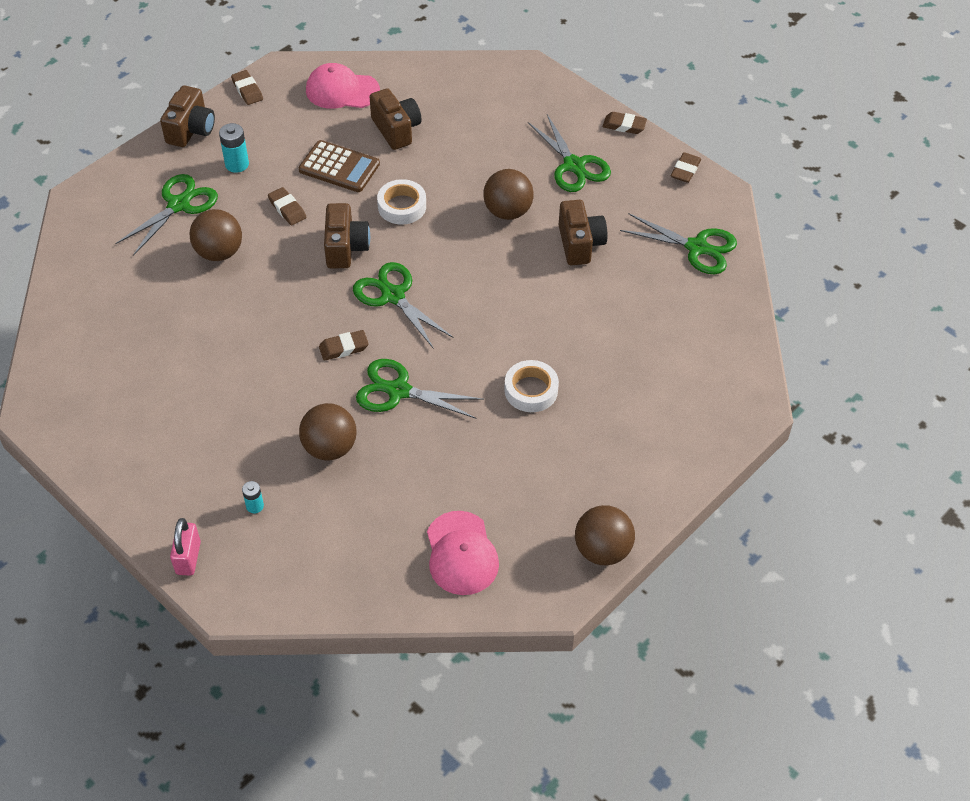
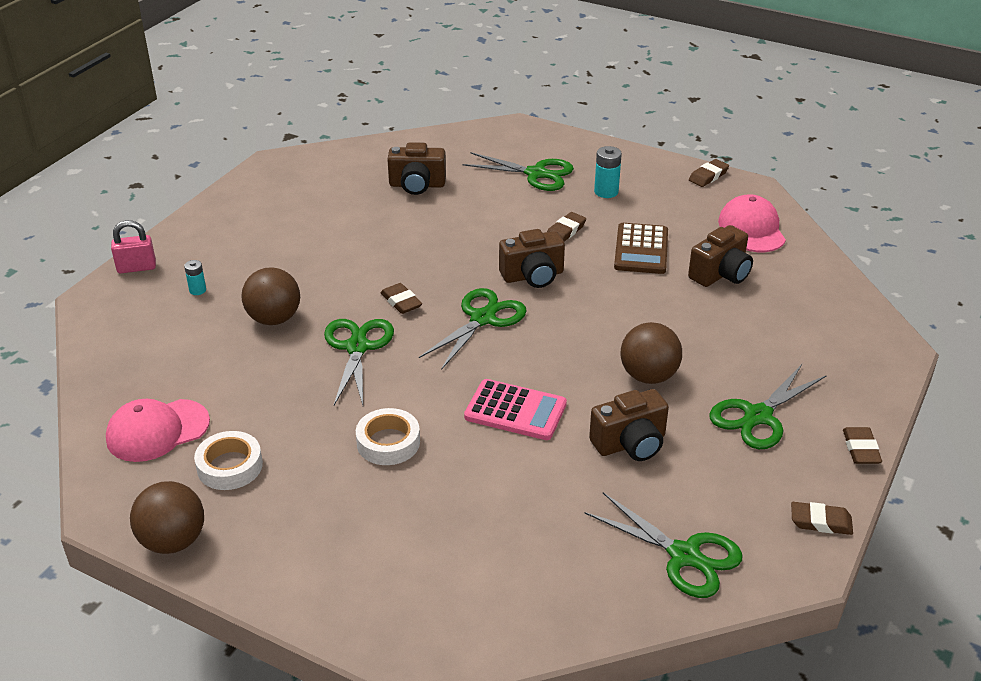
camera: 75 degrees right, 15 degrees down
(191, 130) = (633, 159): brown camera -> brown camera (417, 185)
(219, 252) = (489, 207): brown ball -> none
(402, 206) = (611, 300): white tape -> white tape (230, 466)
(520, 302) = (515, 411): none -> pink calculator
(697, 247) = (684, 555): green scissors -> green scissors turned 60 degrees counterclockwise

